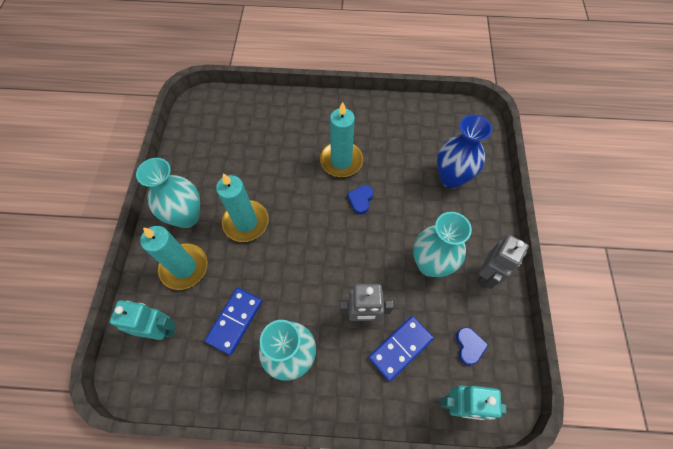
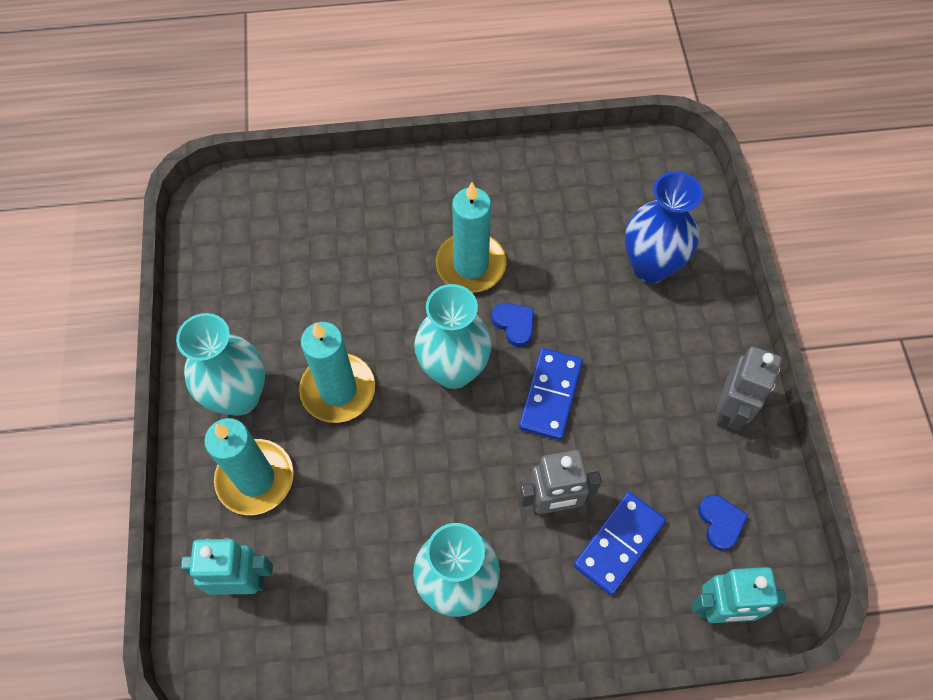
camera: 10 degrees left, 0 degrees up
(235, 321) = (356, 547): blue domino -> blue domino (550, 395)
(360, 200) = (514, 324): blue heart -> blue heart turned 135 degrees clockwise
(430, 264) = (642, 408): turquoise vase -> turquoise vase (453, 370)

